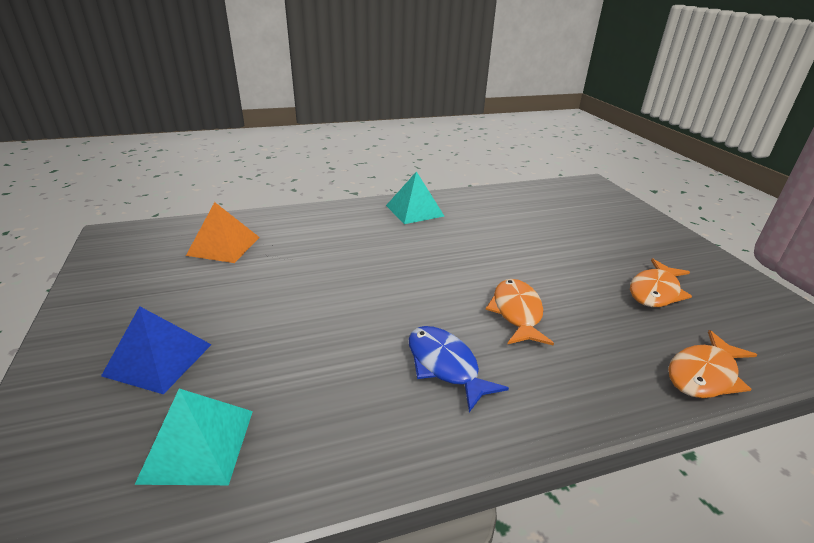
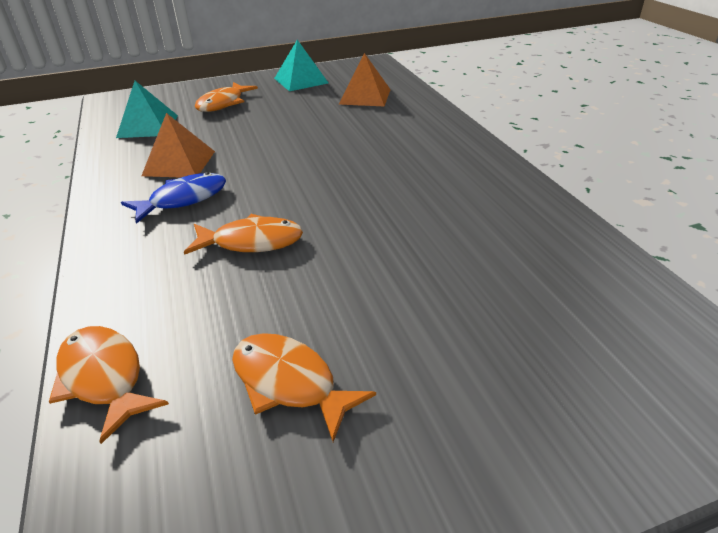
camera: 90 degrees right, 5 degrees up
(158, 359) = (223, 103): blue pyramid -> orange fish
(352, 382) = (179, 163): none -> orange pyramid
(414, 210) = (481, 176): turquoise pyramid -> turquoise pyramid (301, 80)

